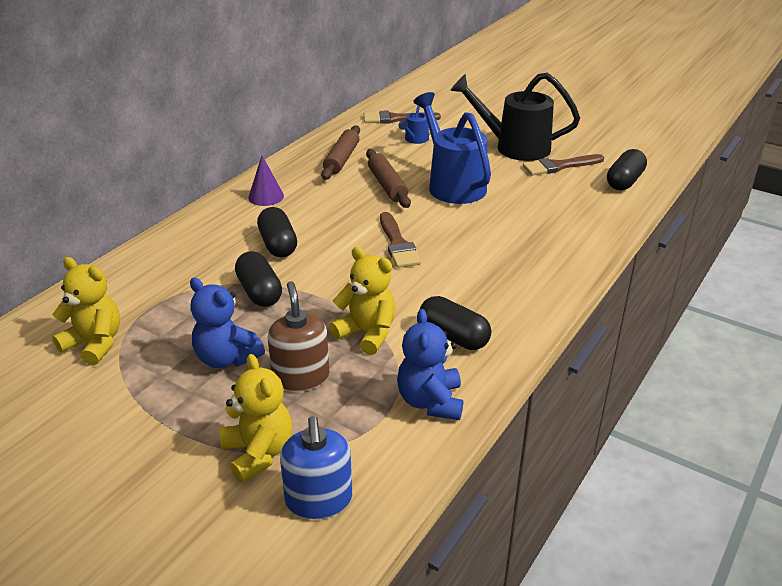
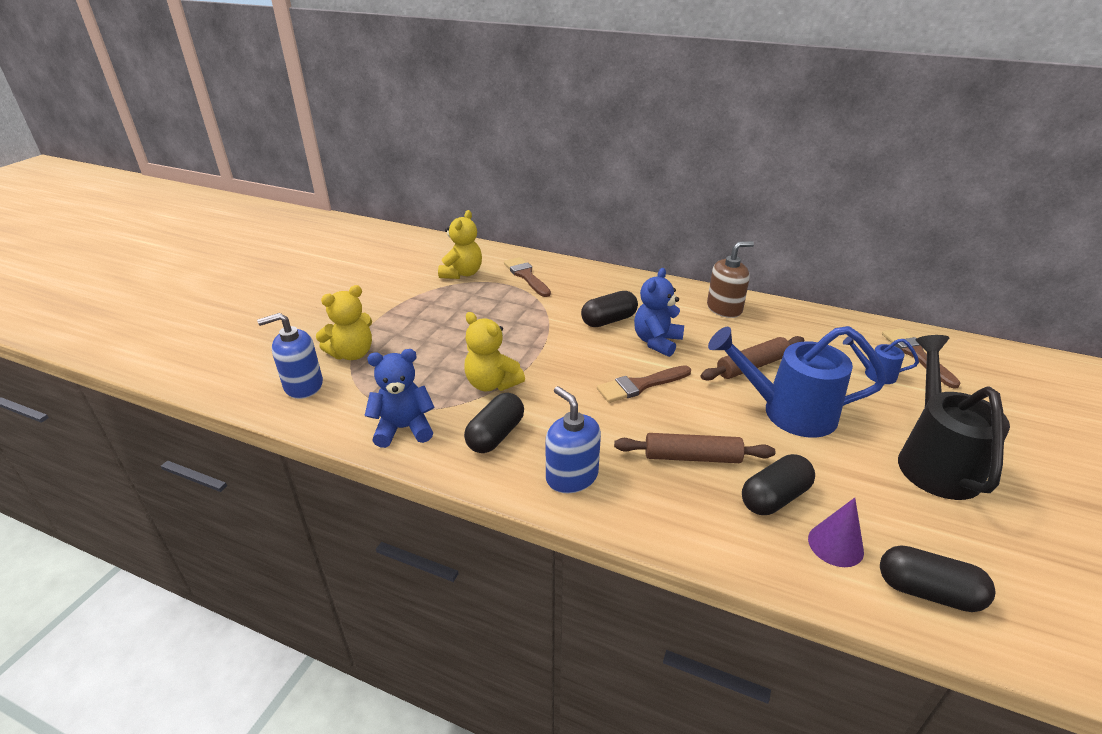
camera: 80 degrees right, 0 degrees up
(226, 358) = (452, 324): blue teddy bear -> blue teddy bear (657, 342)
(259, 292) = (537, 323): black capsule -> black capsule (774, 497)
(266, 196) = (684, 302): purple cone -> purple cone (835, 545)
(301, 377) = (432, 359): brown soap dispenser -> brown soap dispenser (724, 308)
(341, 159) = (785, 331): brown rolling pin -> brown rolling pin (692, 457)
(367, 333) = (492, 384): yellow teddy bear -> yellow teddy bear turned 105 degrees clockwise
(452, 184) = (788, 412): blue watering can -> blue watering can turned 135 degrees counterclockwise
(516, 297) = (571, 476): none -> blue soap dispenser
(559, 166) = (915, 510): brown brush -> brown brush (526, 276)

